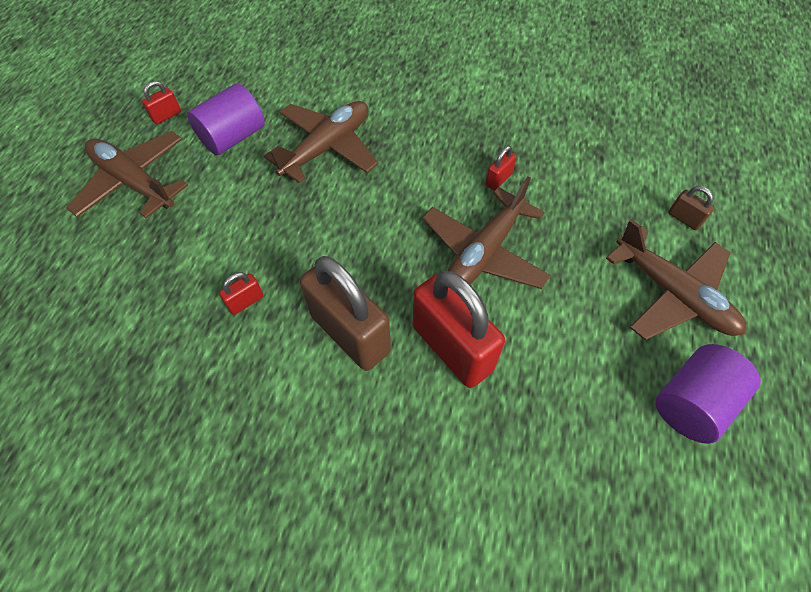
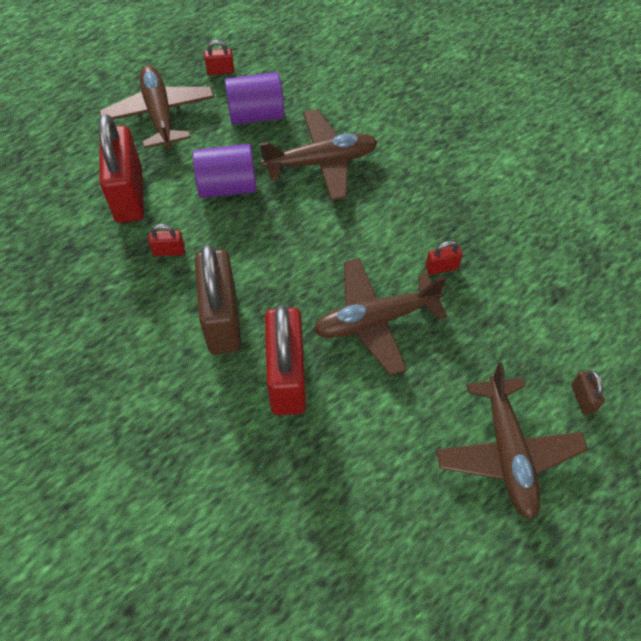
camera: 35 degrees right, 0 degrees up
(161, 272) = (129, 195): none -> red padlock
(692, 403) = (440, 543): purple cylinder -> purple cylinder (227, 186)

